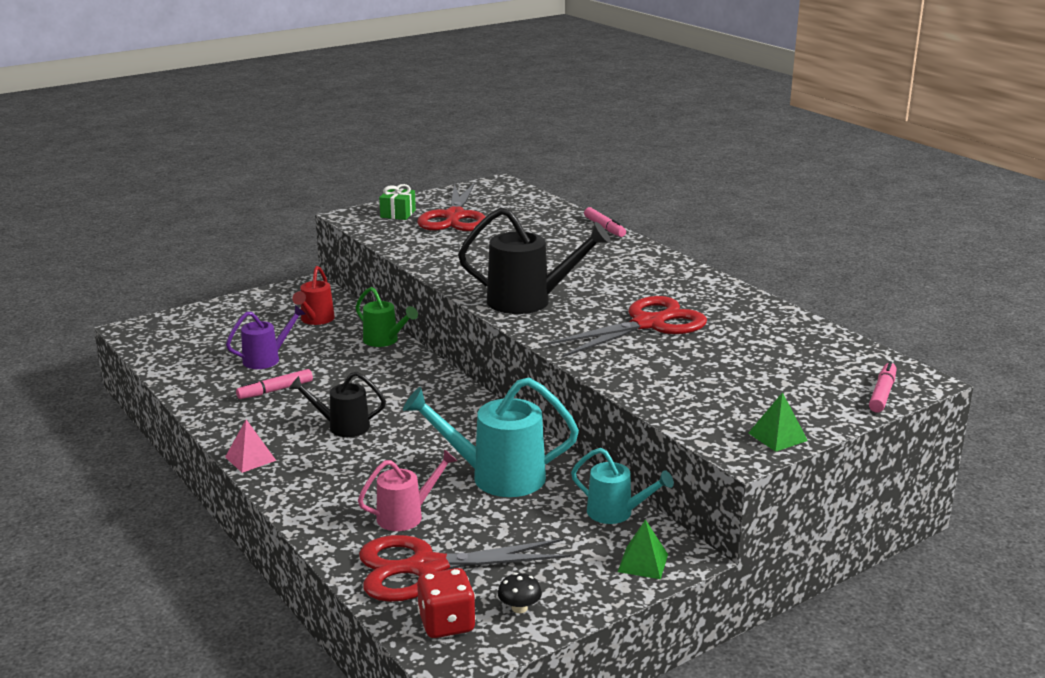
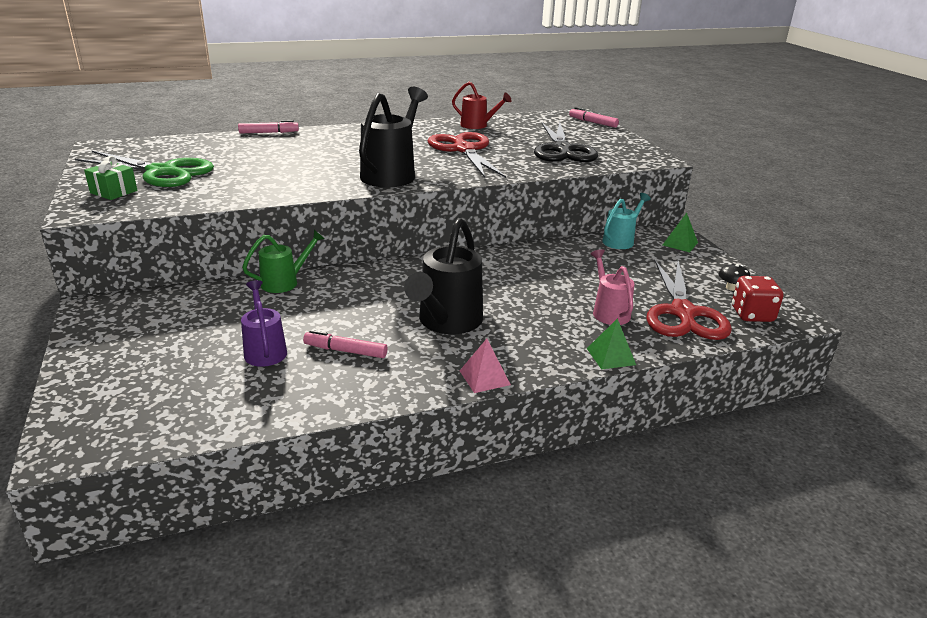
camera: 75 degrees left, 5 degrees up
(275, 390) = (345, 351): pink marker -> pink marker turned 120 degrees clockwise
(315, 320) = (194, 312): red watering can -> red watering can (478, 125)
(342, 426) = (446, 322): black watering can -> black watering can, size x1.68
(454, 217) = (162, 172): red scissors -> green scissors
(496, 477) = (561, 270): turquoise watering can -> none
(714, 382) = (562, 150): none -> black scissors
(777, 436) = (639, 150): green pyramid -> green pyramid (611, 356)

